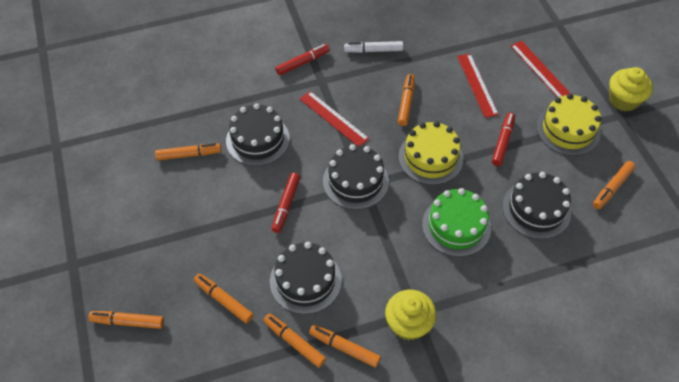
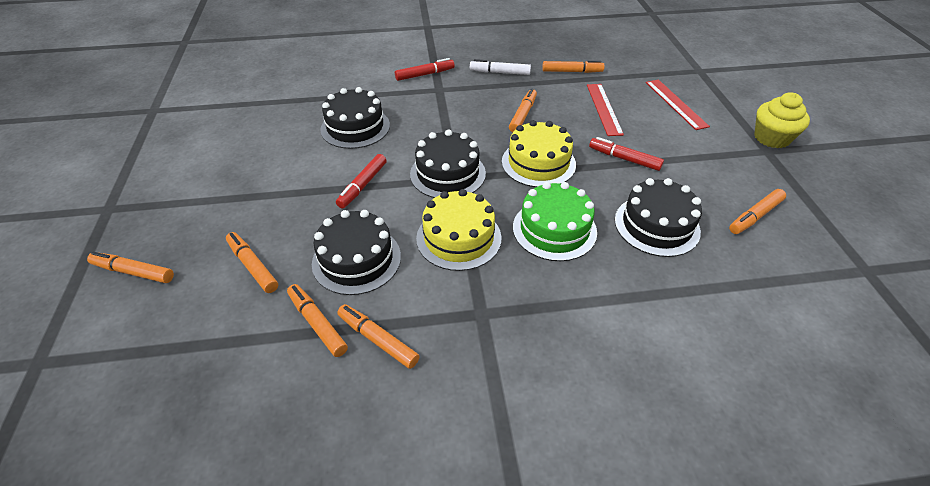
camera: 10 degrees right, 10 degrees down
(188, 155) = (279, 131): orange marker -> orange marker (571, 71)
(333, 118) = (441, 119): red ruler -> none
(408, 324) = (469, 325): yellow cupcake -> none
(502, 142) = (624, 159): red marker -> red marker turned 90 degrees counterclockwise
(568, 130) = (703, 156): yellow cake -> yellow cake (458, 238)

